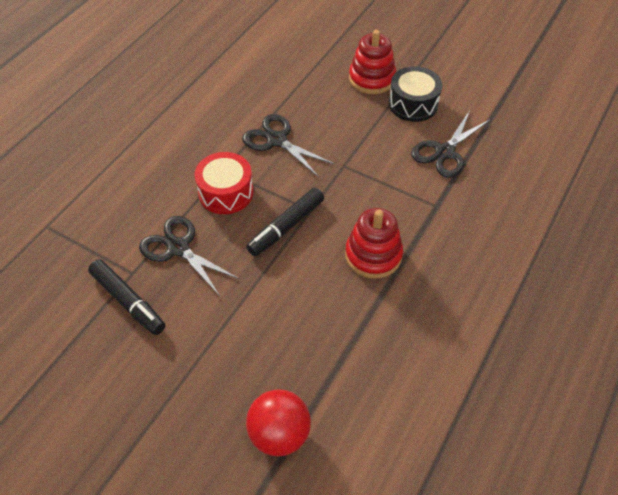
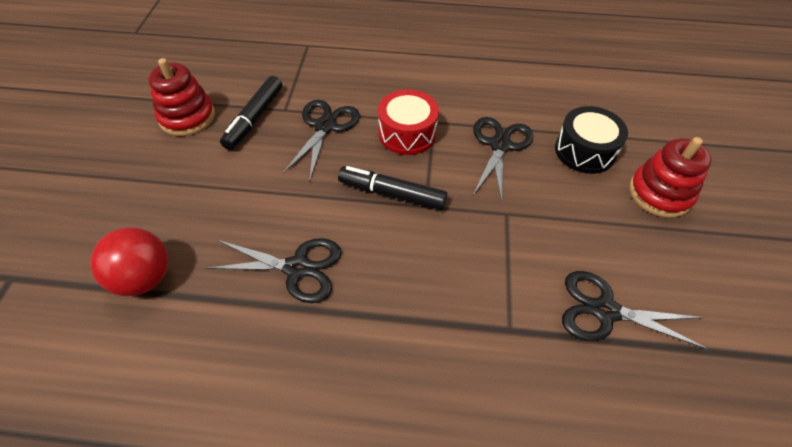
camera: 65 degrees right, 0 degrees up
(326, 314) = (297, 268): none -> black scissors
(373, 255) = (396, 285): red stacking toy -> red stacking toy (187, 117)
(413, 104) = (657, 249): black drum -> black drum (584, 151)

